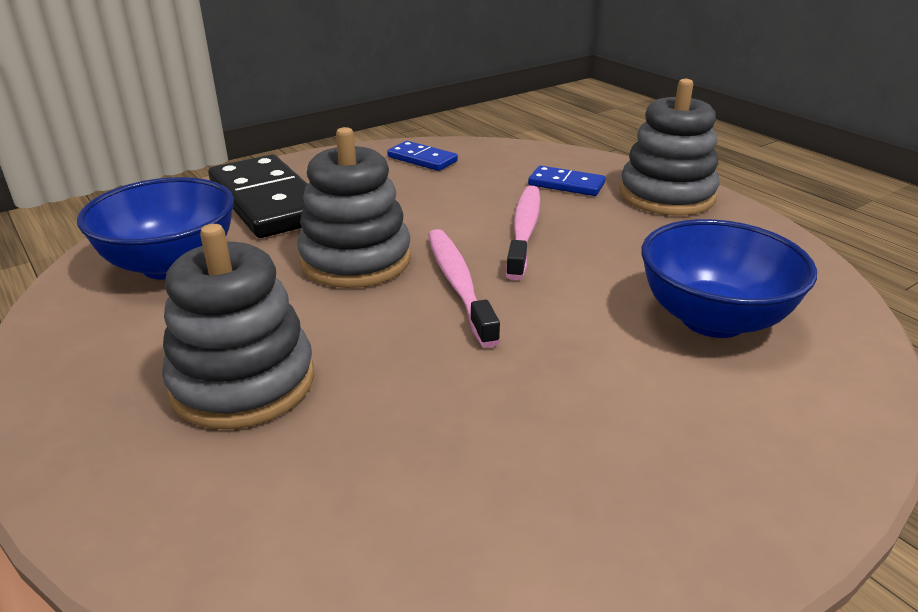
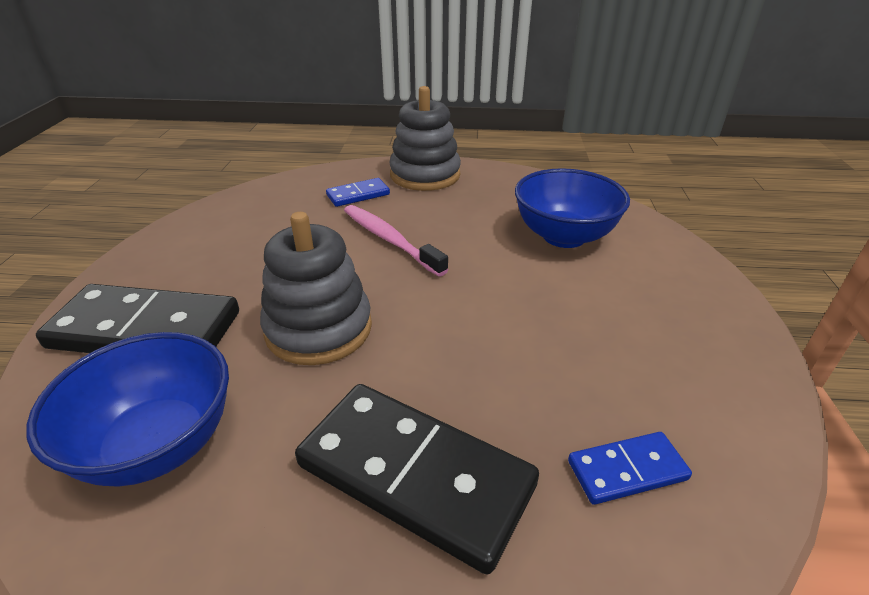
camera: 50 degrees left, 5 degrees up
(243, 382) = (415, 474): grey stacking toy -> black domino
(422, 159) = (221, 224): blue domino -> blue domino (627, 470)
(458, 284) = (417, 299): pink toothbrush -> none

